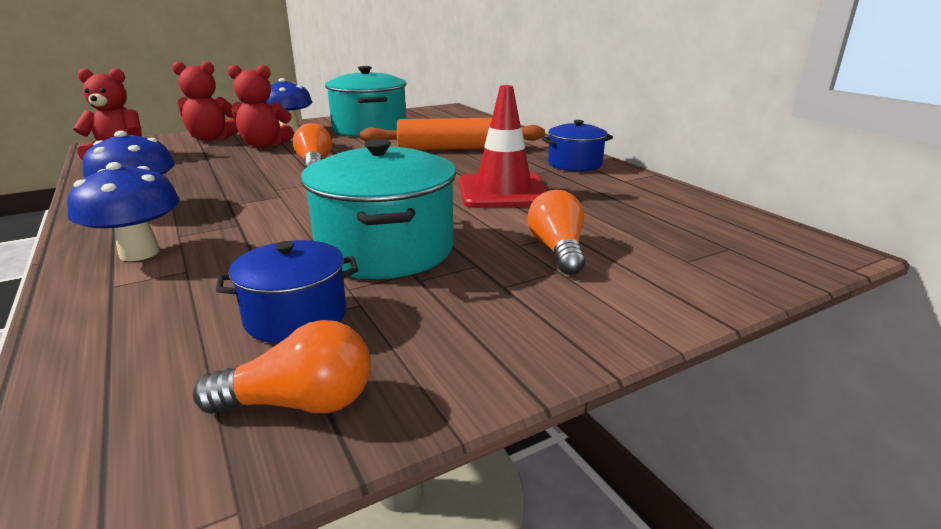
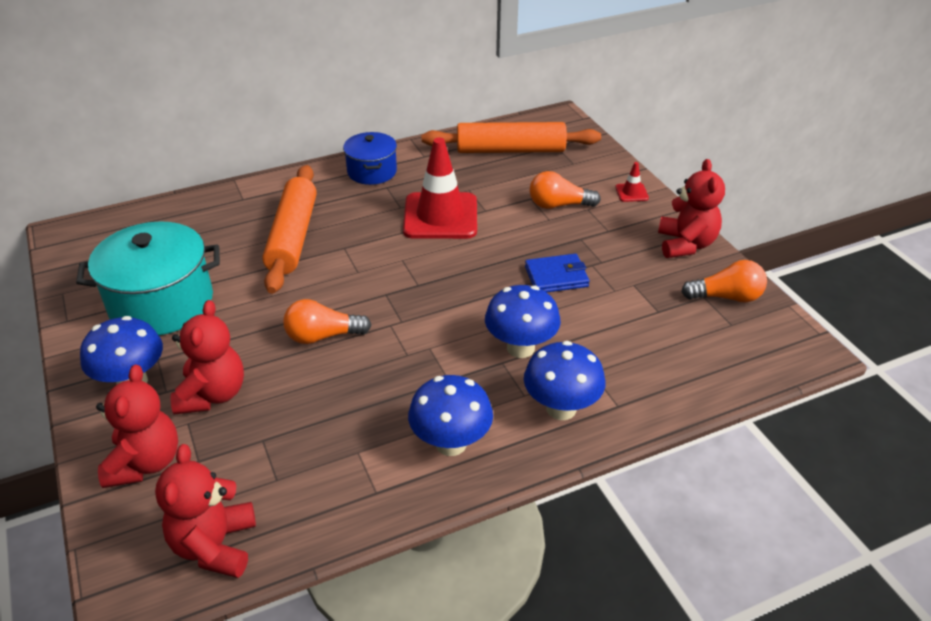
camera: 85 degrees left, 15 degrees up
(256, 232) = (520, 348): none -> blue mushroom
(296, 316) = (651, 308): blue pot -> none
(300, 403) = (726, 297): orange light bulb -> orange light bulb turned 90 degrees clockwise
(385, 249) = (556, 277): turquoise pot -> blue wallet
(476, 362) = (685, 244): none -> red teddy bear
(630, 309) = (631, 193): none -> red traffic cone
(682, 220) = (510, 150): none -> orange rolling pin

